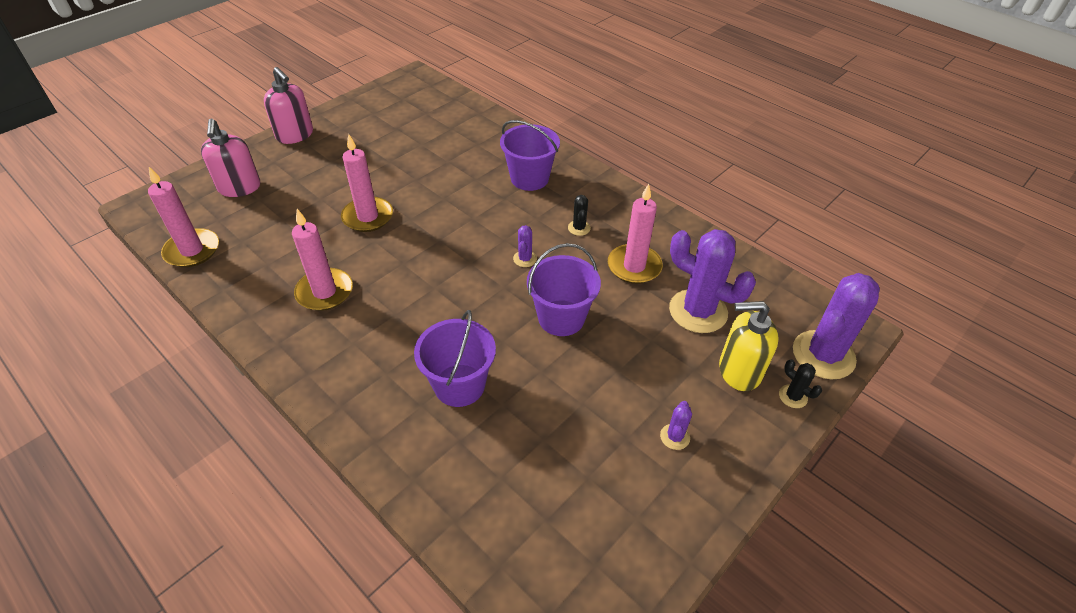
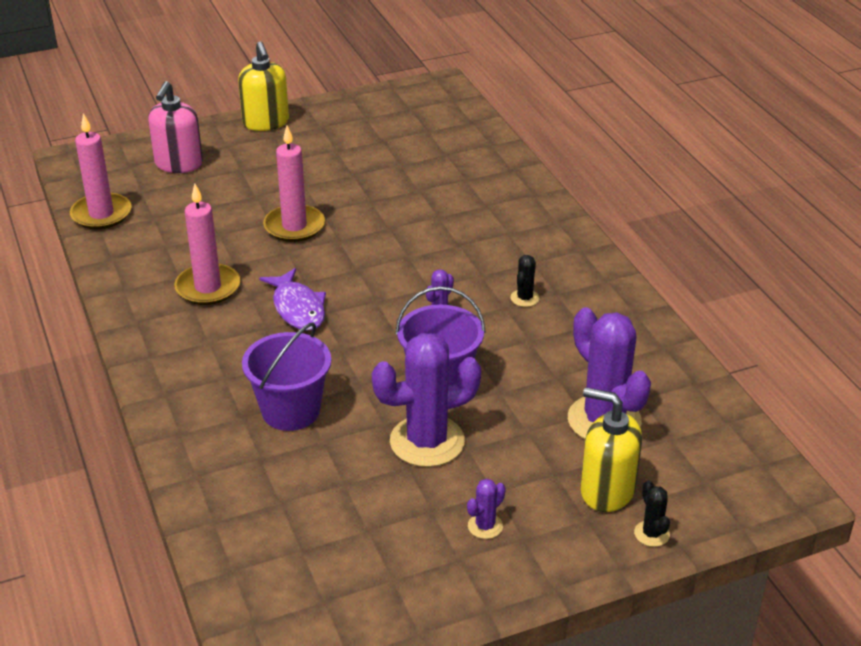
camera: 25 degrees right, 10 degrees down
(295, 135) = (266, 123): pink soap dispenser -> yellow soap dispenser
(411, 288) = (298, 308): none -> purple fish
(529, 178) = (502, 231): purple bucket -> none
(634, 266) = (561, 355): pink candle -> none
(823, 355) = (724, 507): purple cactus -> purple cactus (427, 441)

